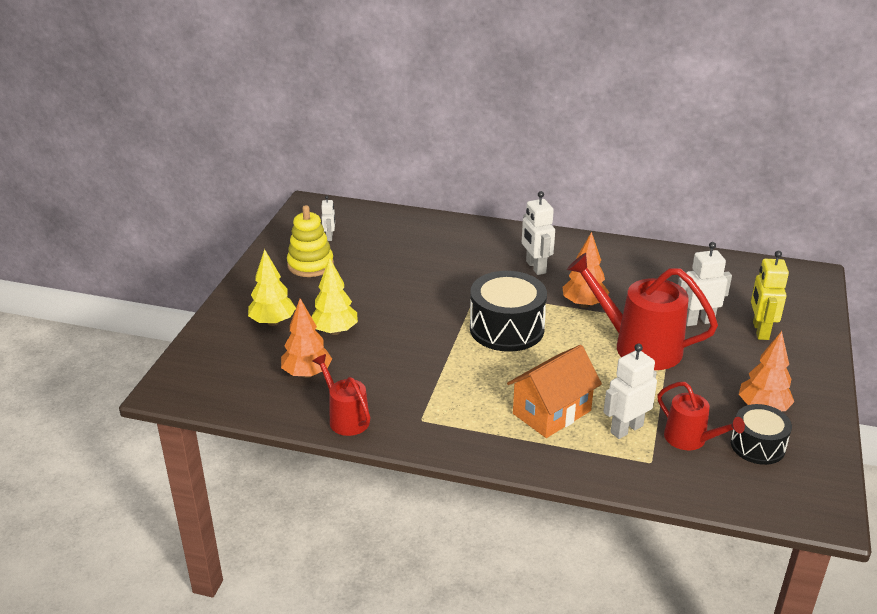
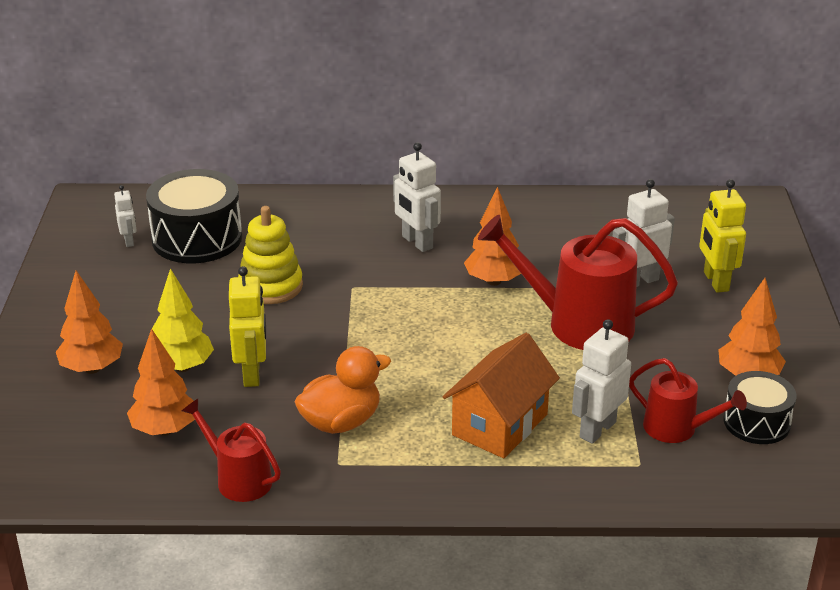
camera: 15 degrees left, 0 degrees up
(272, 322) = (92, 368): yellow tree -> orange tree
(310, 265) = (116, 283): yellow stacking toy -> yellow stacking toy (271, 286)
(382, 344) = (252, 374): none -> yellow robot
(434, 390) = (341, 422): none -> orange duck
(506, 328) = (407, 327): black drum -> black drum (197, 238)

